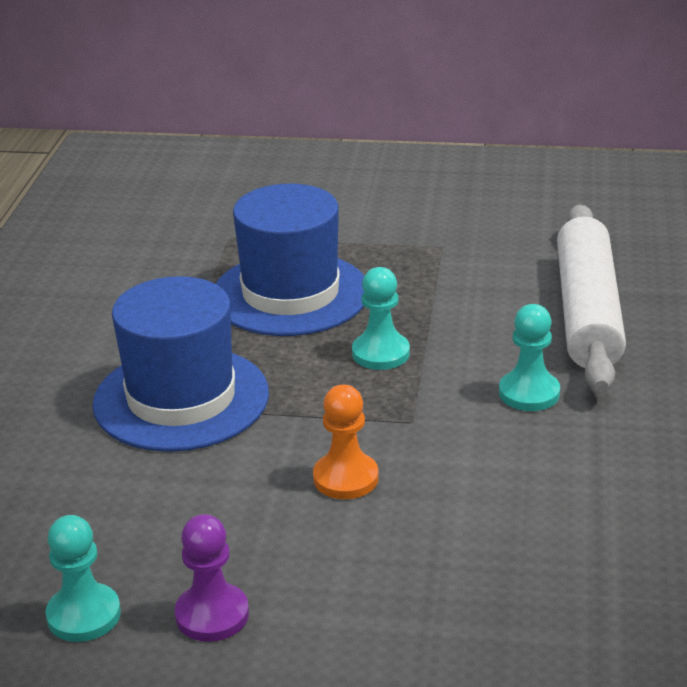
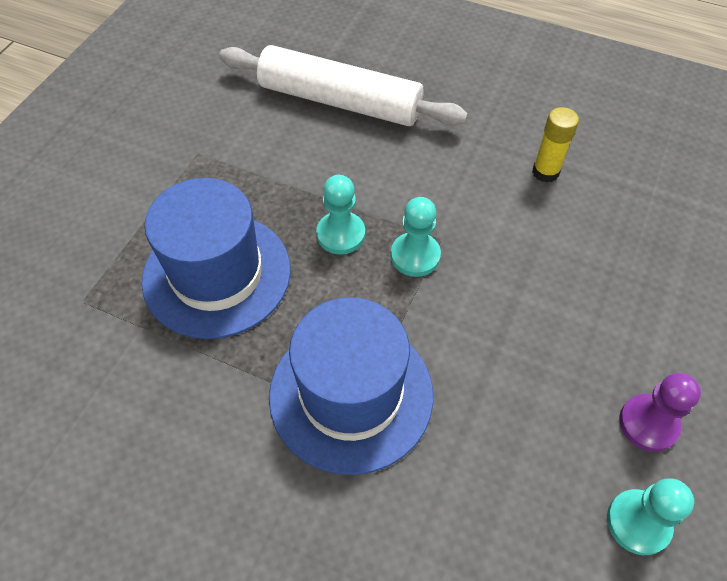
camera: 75 degrees left, 25 degrees up
(346, 478) = (501, 298): orange pawn -> none
(529, 393) = (429, 163): turquoise pawn -> turquoise pawn (415, 256)
(576, 488) = (545, 172): none -> yellow glue stick

